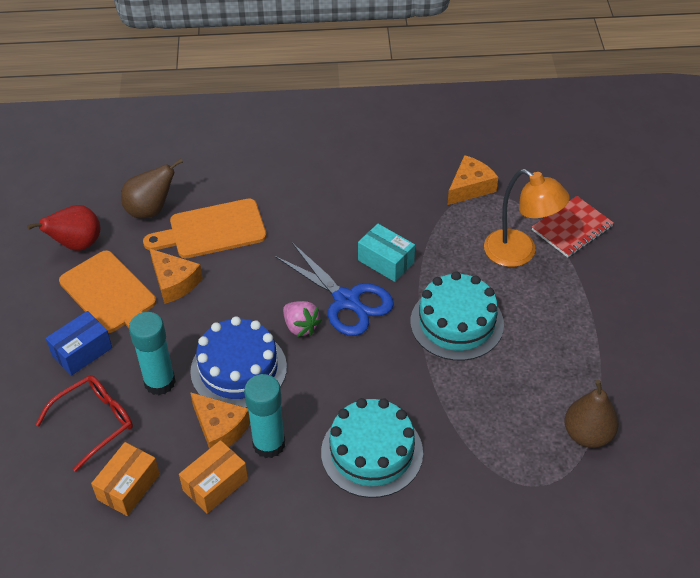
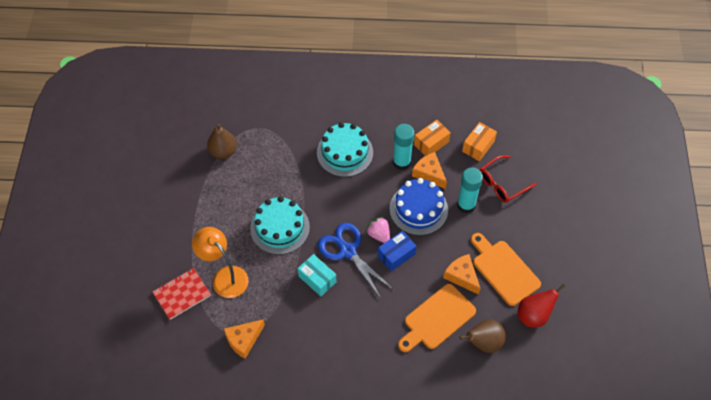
camera: 175 degrees left, 10 degrees up
(82, 351) = (516, 230): blue box -> blue box (396, 255)
(212, 230) = (437, 318): orange cutting board -> orange cutting board turned 150 degrees clockwise

